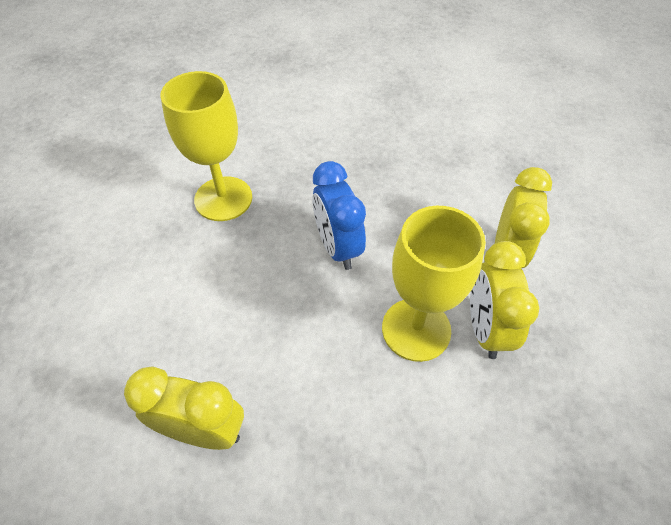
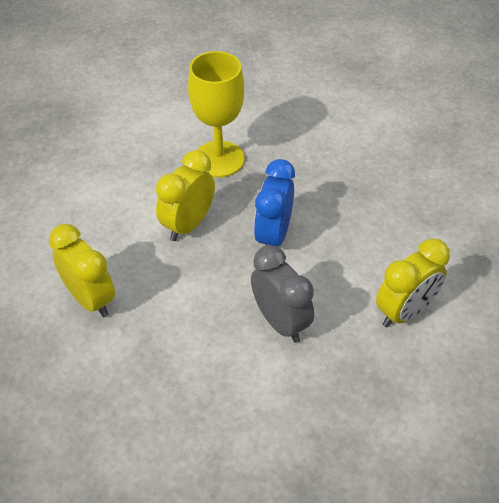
camera: 35 degrees right, 5 degrees down
(416, 329) = (280, 322): yellow goblet -> grey clock
(485, 328) = (333, 352): yellow clock -> yellow clock (188, 225)

